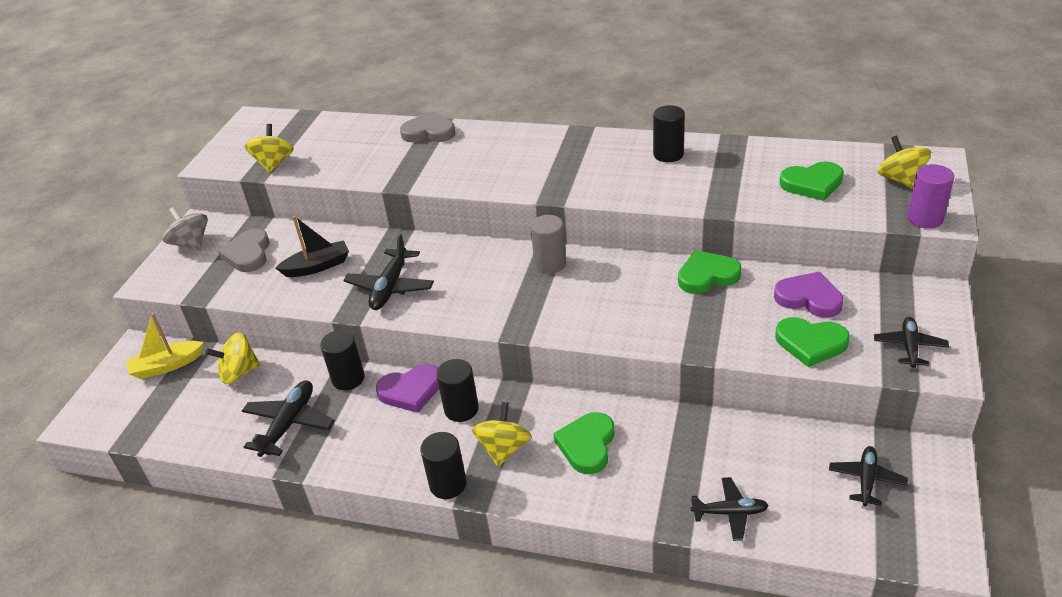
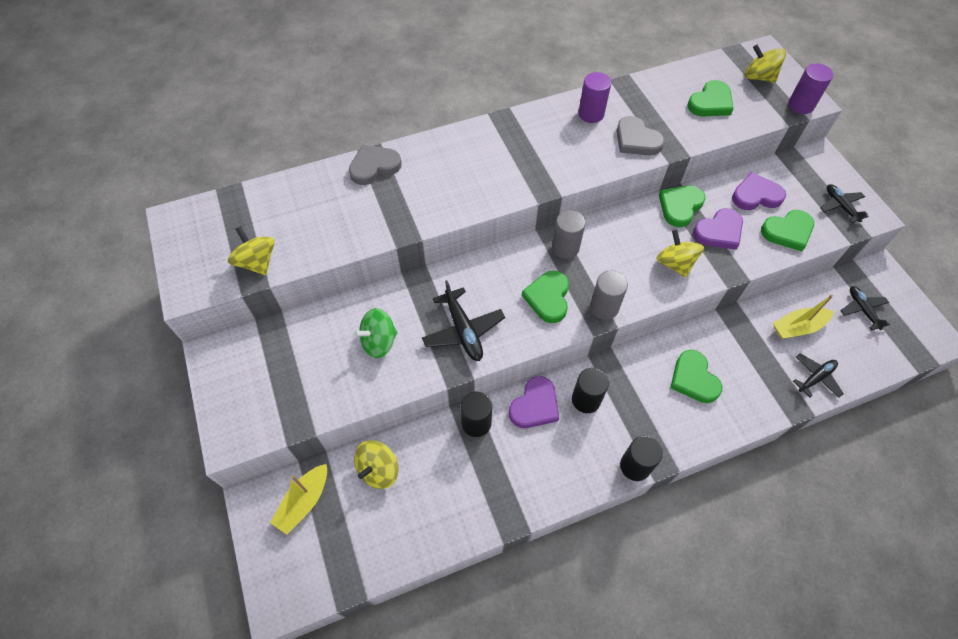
camera: 40 degrees left, 20 degrees up
(191, 244) = (228, 378): grey spinning top -> none
(248, 254) = (299, 361): grey heart -> grey heart (636, 140)
(289, 424) = (470, 490): black plane -> none
(317, 266) = (379, 342): black boat -> green spinning top
(489, 295) = (548, 298): none -> green heart
(504, 448) = (644, 414): yellow spinning top -> yellow spinning top (675, 263)
(533, 323) = (604, 307): none -> grey cylinder
(668, 154) = (591, 114): black cylinder -> purple cylinder
(726, 312) = (719, 232): none -> purple heart
(760, 458) = (797, 327): none -> yellow boat

